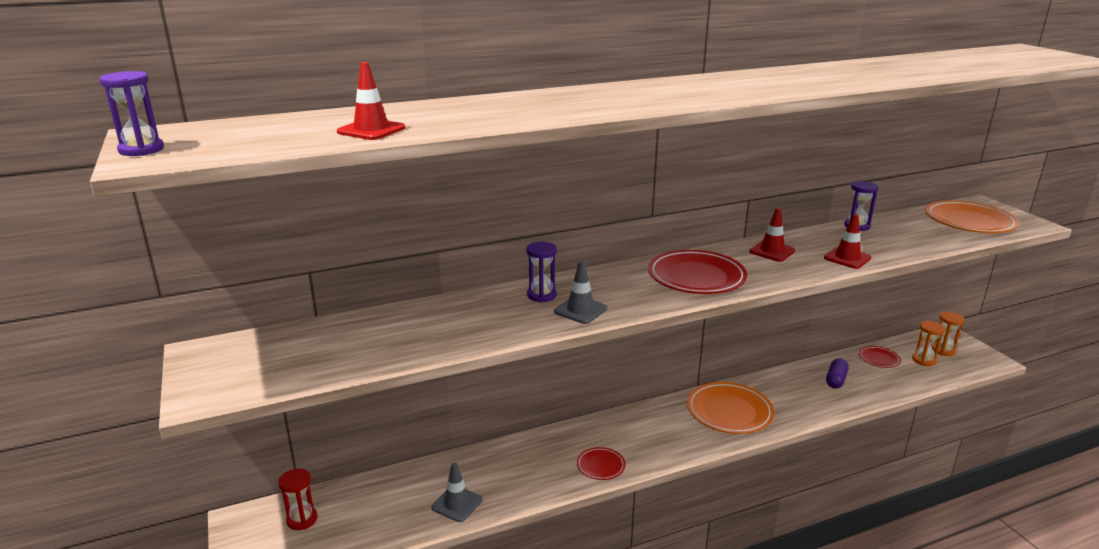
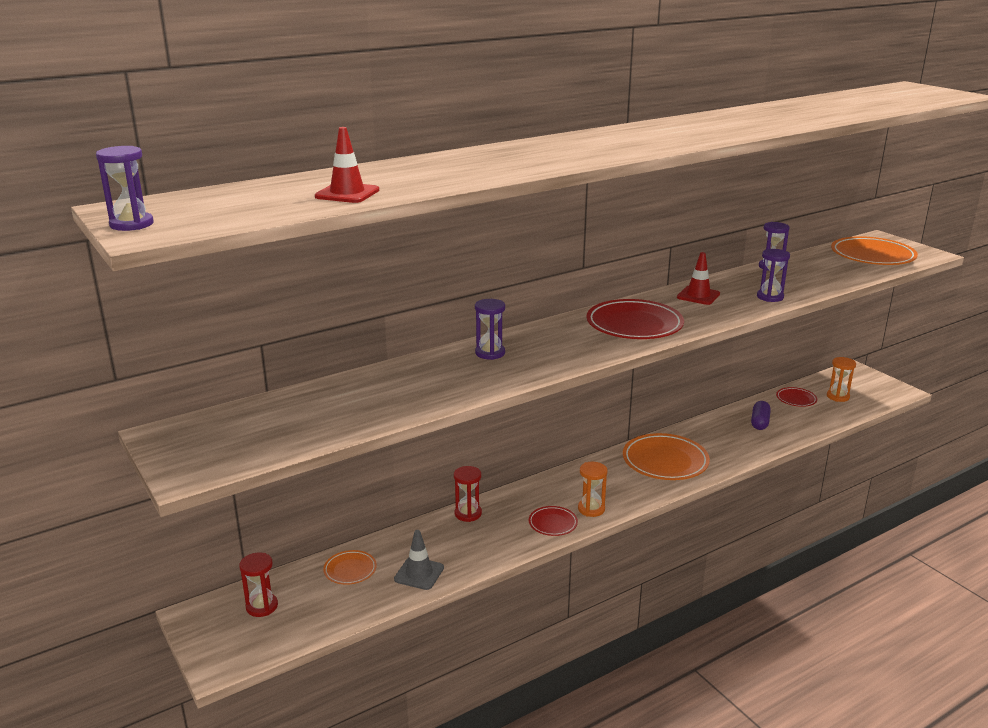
camera: 10 degrees left, 0 degrees up
(394, 491) = (350, 570): none -> orange plate
(521, 446) = (468, 514): none -> red hourglass
(580, 310) = (533, 363): grey traffic cone -> none
(847, 258) = (770, 297): red traffic cone -> purple hourglass
(943, 350) = (854, 386): orange hourglass -> orange hourglass (591, 509)

